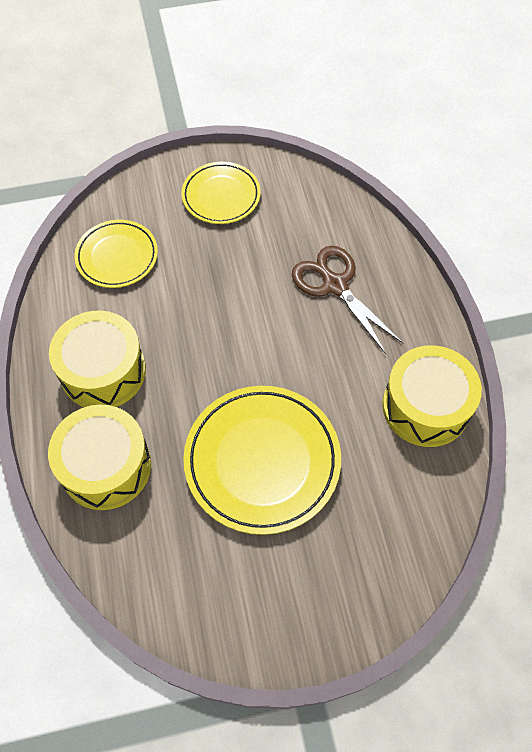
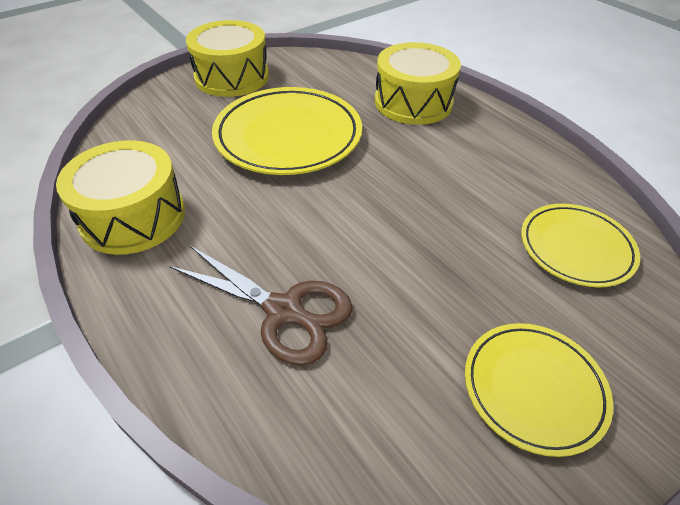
camera: 155 degrees right, 15 degrees down
(103, 371) = (476, 151): yellow drum -> yellow drum (232, 77)

